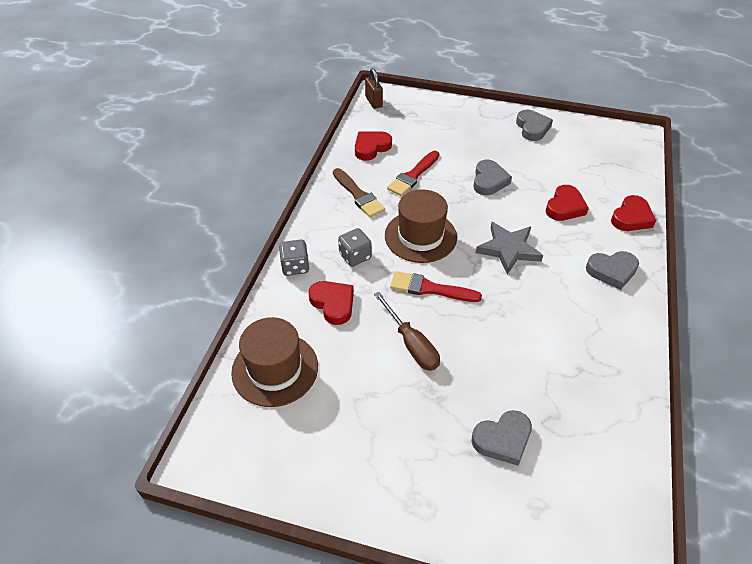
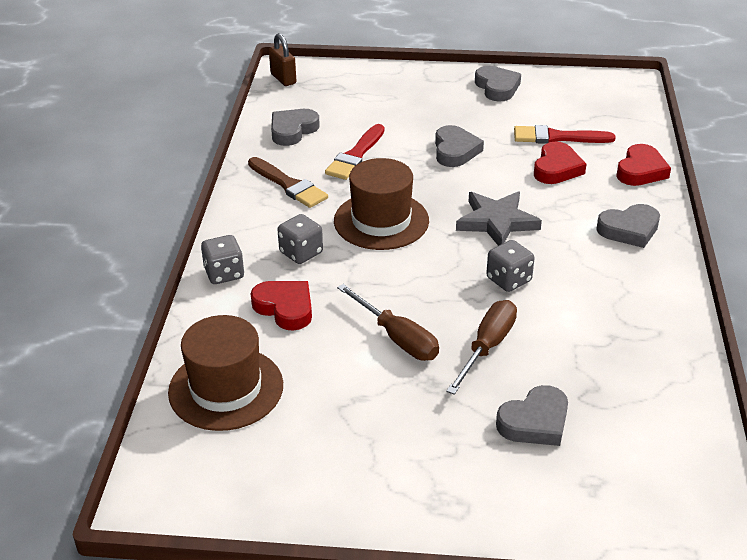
camera: 10 degrees left, 10 degrees down
(371, 147) = (292, 130): red heart -> grey heart
(430, 288) = (407, 276): red brush -> red brush (557, 137)
(478, 363) = (487, 347): none -> brown screwdriver
(507, 304) = (508, 280): none -> grey dice

